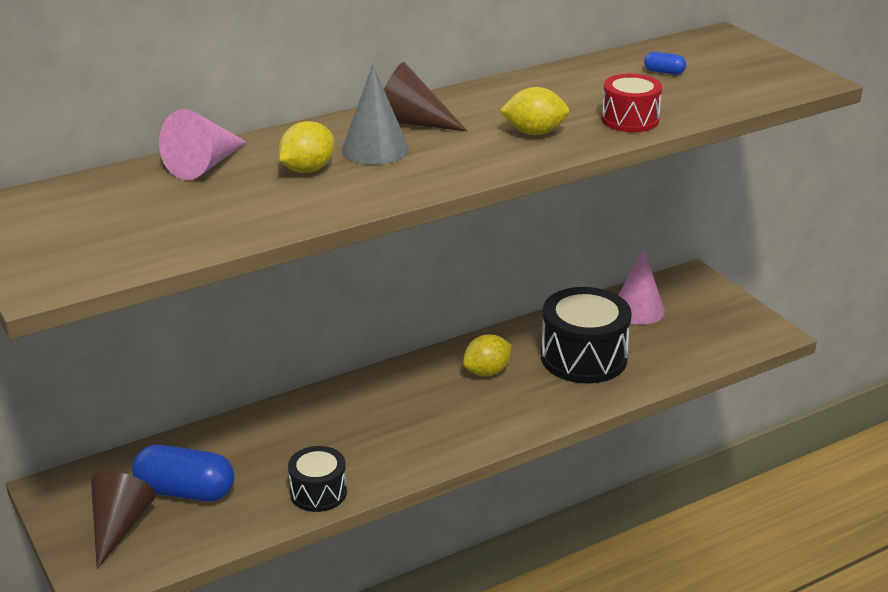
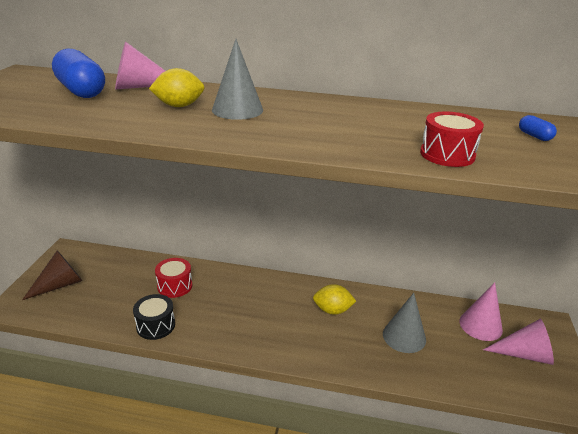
camera: 40 degrees right, 0 degrees up
(185, 491) = (107, 285): blue capsule -> blue capsule (81, 91)
(275, 445) = (175, 286): none -> red drum
(410, 122) = (289, 104): brown cone -> none
(534, 133) = (355, 136): yellow lemon -> none
(583, 358) = (404, 336): black drum -> grey cone
(698, 315) = (524, 354): none -> pink cone

